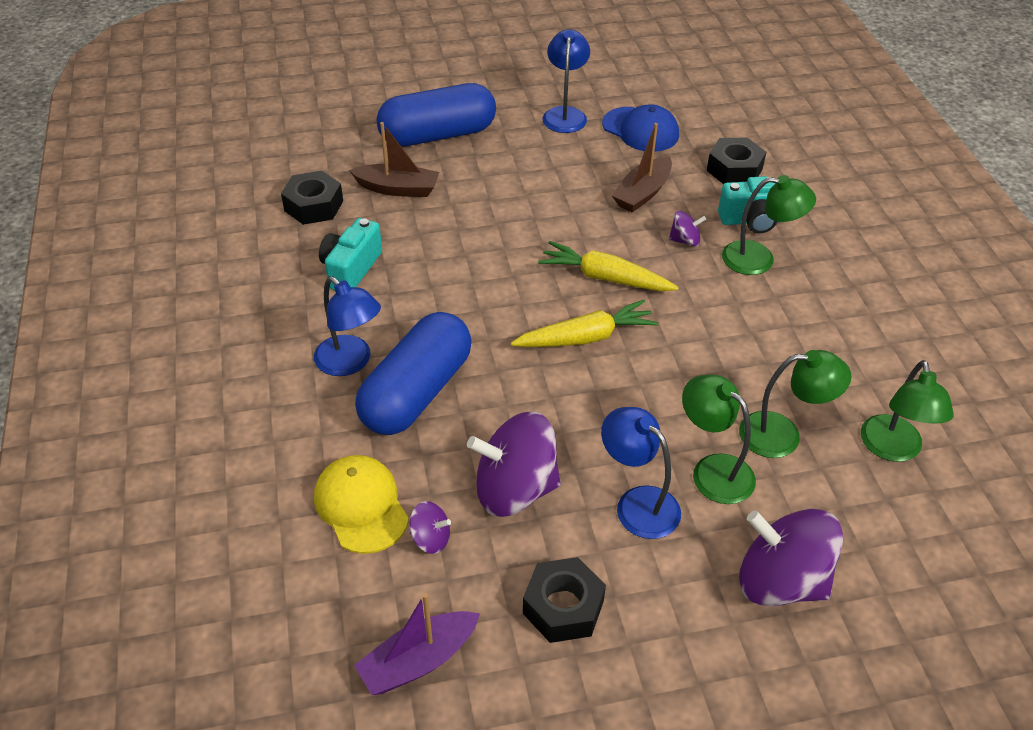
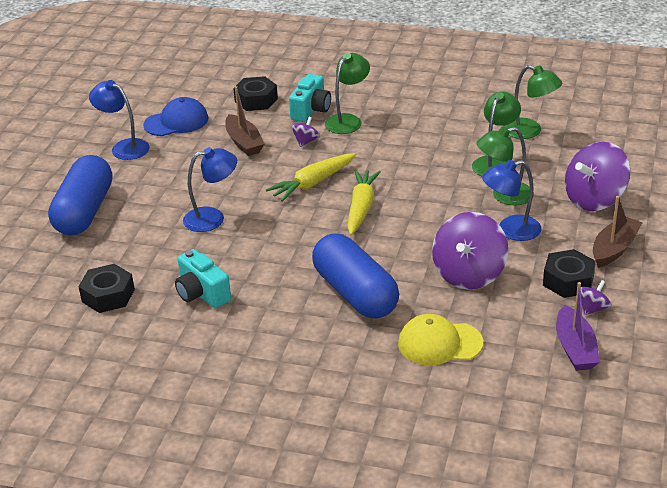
camera: 60 degrees left, 10 degrees down
(350, 363) = (302, 317): blue lamp -> blue lamp (212, 218)
(397, 189) = (130, 248): brown boat -> brown boat (614, 249)
(430, 539) = (486, 319): purple spinning top -> purple spinning top (593, 308)

